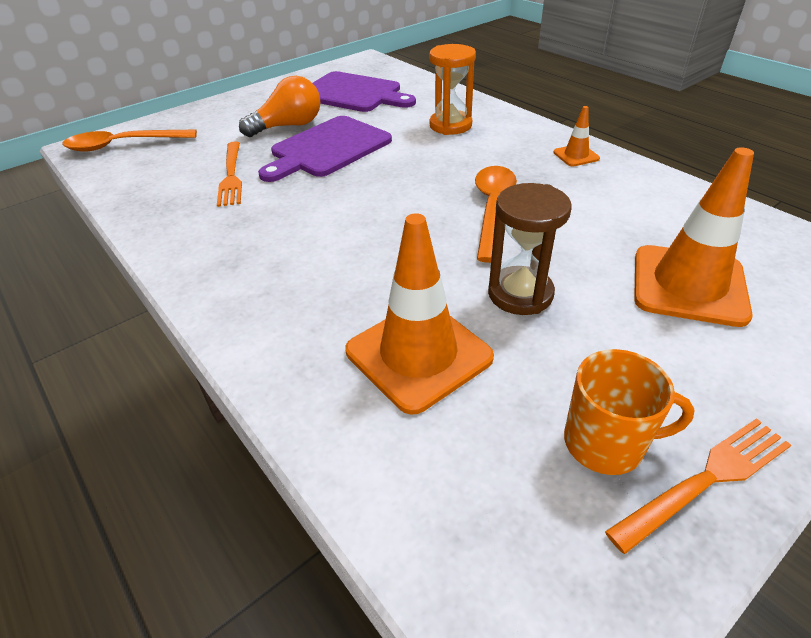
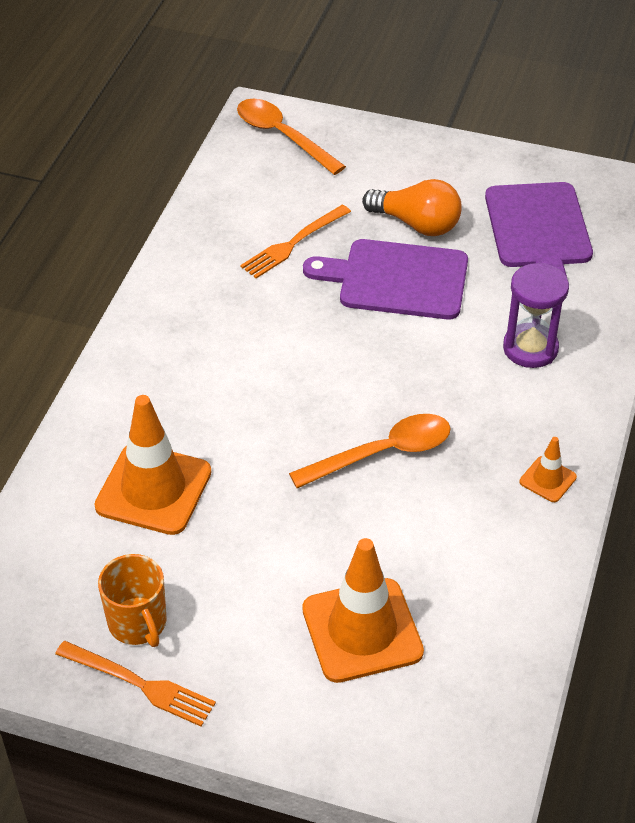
camera: 55 degrees right, 5 degrees up
(450, 125) = (530, 348): orange hourglass -> purple hourglass
(520, 294) = (266, 521): brown hourglass -> none

